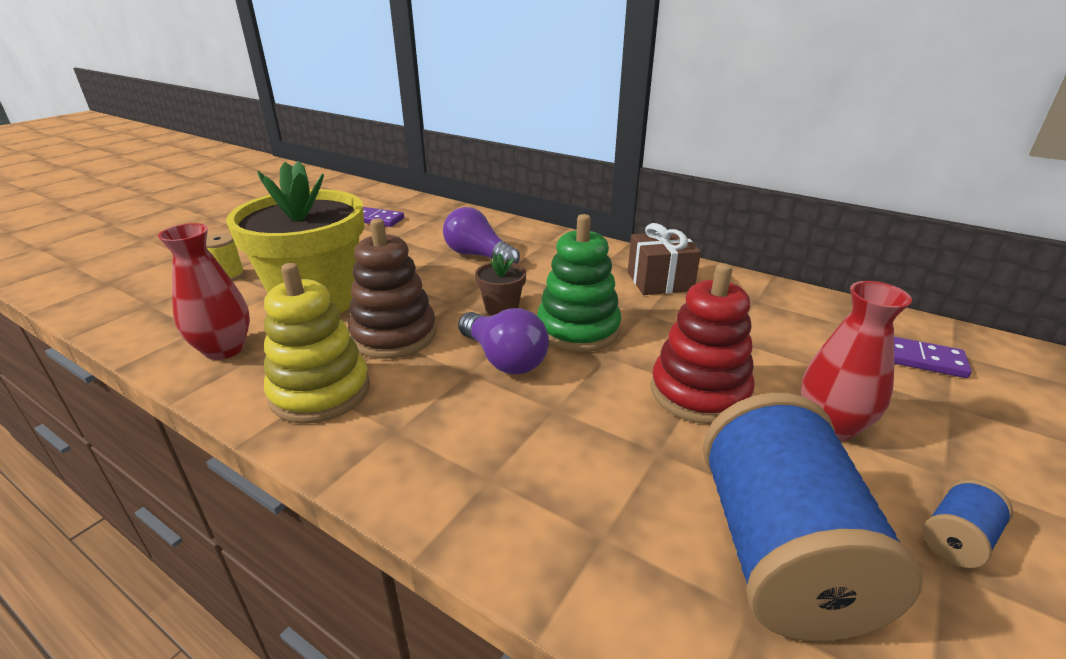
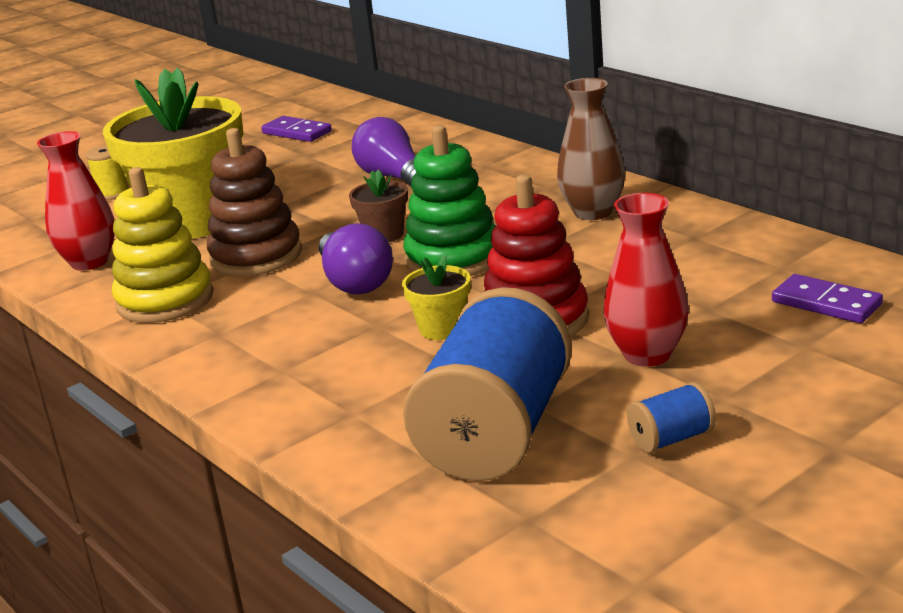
camera: 20 degrees right, 5 degrees down
(621, 409) = (442, 329): none -> yellow flower pot
(659, 281) = (593, 212): brown gift -> brown vase

